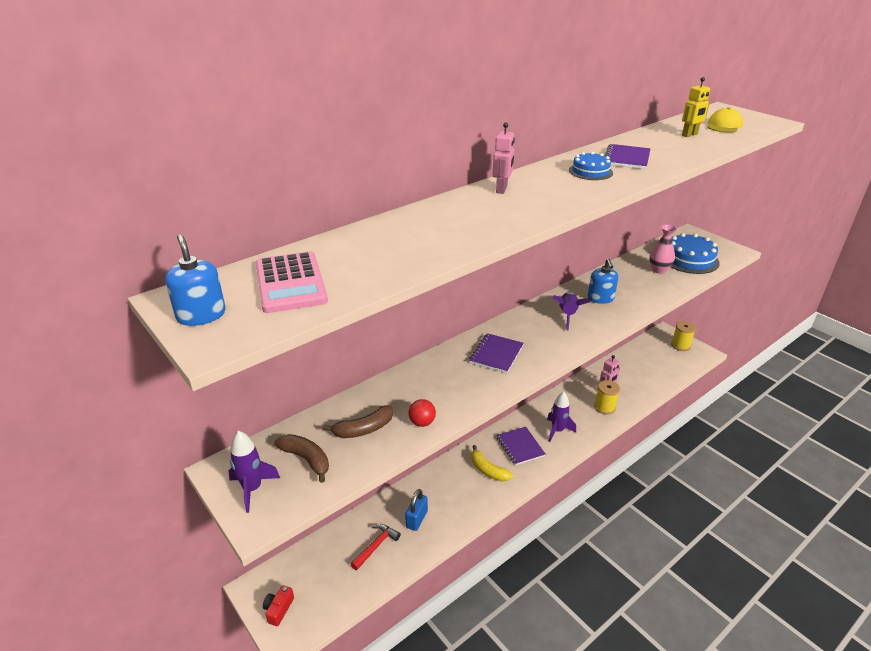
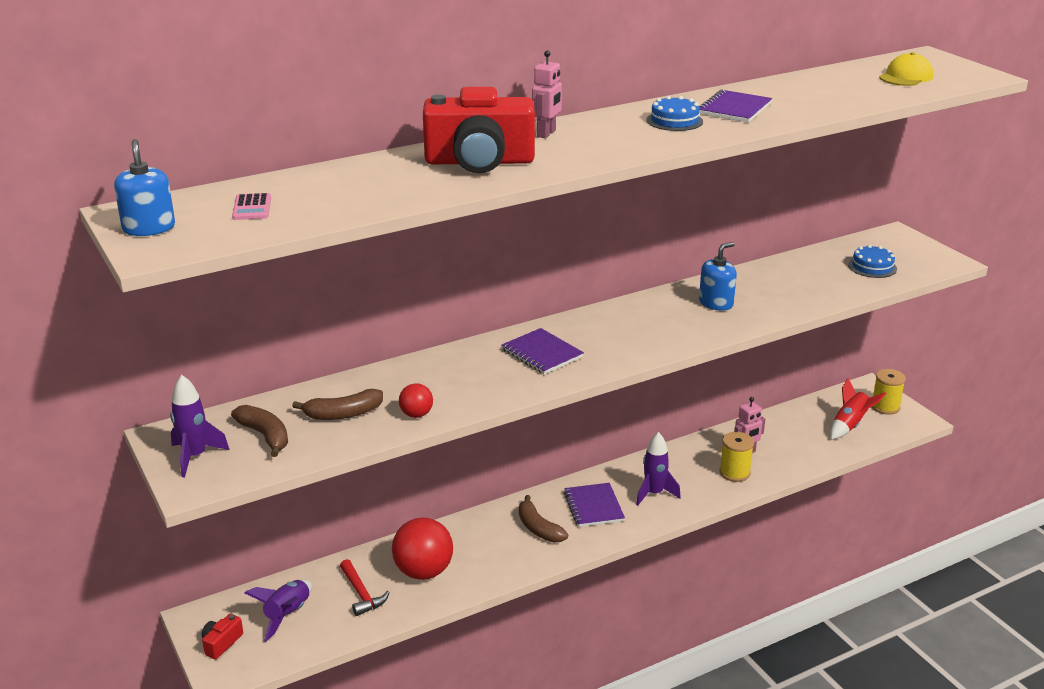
camera: 10 degrees right, 5 degrees down
(290, 283) = (252, 208): pink calculator -> pink calculator, size x0.51
(376, 546) = (361, 594): red hammer -> red hammer turned 105 degrees clockwise
(416, 519) = (423, 571): blue padlock -> red ball
(464, 219) = (479, 162): none -> red camera
(487, 470) = (538, 528): yellow banana -> brown banana
(496, 354) = (542, 353): purple notebook -> purple notebook turned 75 degrees counterclockwise
(567, 315) = (659, 318): purple rocket -> purple rocket (287, 615)
(600, 298) = (716, 303): blue soap dispenser -> blue soap dispenser turned 135 degrees counterclockwise
(659, 270) = (819, 276): pink vase -> none
(664, 362) = (850, 425): none -> red rocket
(689, 135) = (846, 86): yellow robot -> none
(689, 259) = (872, 267): blue cake -> blue cake, size x0.58

